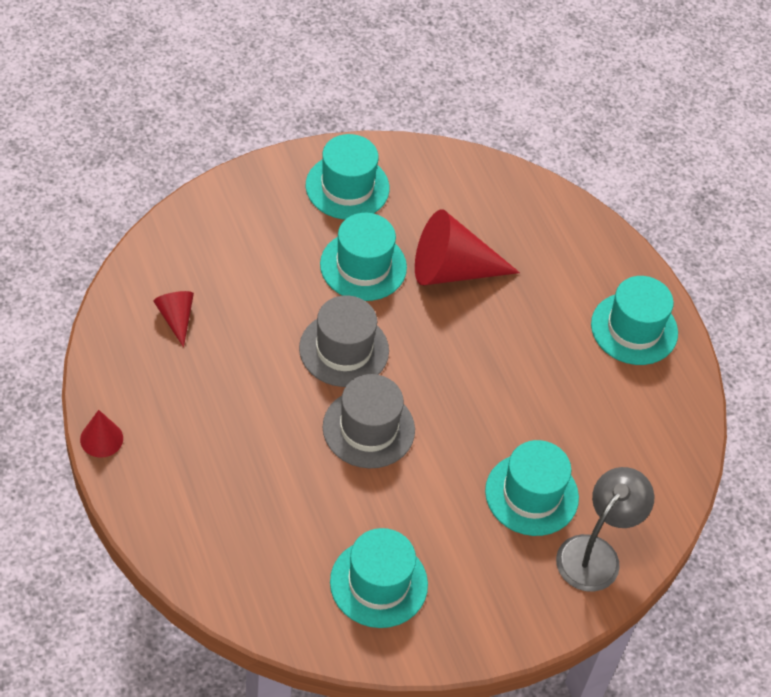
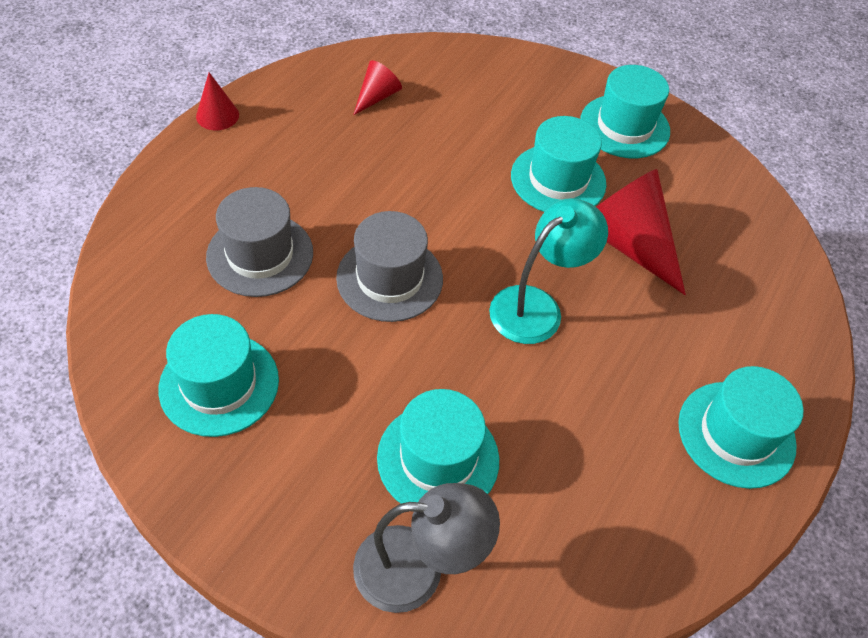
camera: 55 degrees right, 0 degrees up
(344, 349) = (457, 214): grey hat -> grey hat (260, 254)
(462, 360) = (536, 306): none -> turquoise lamp

